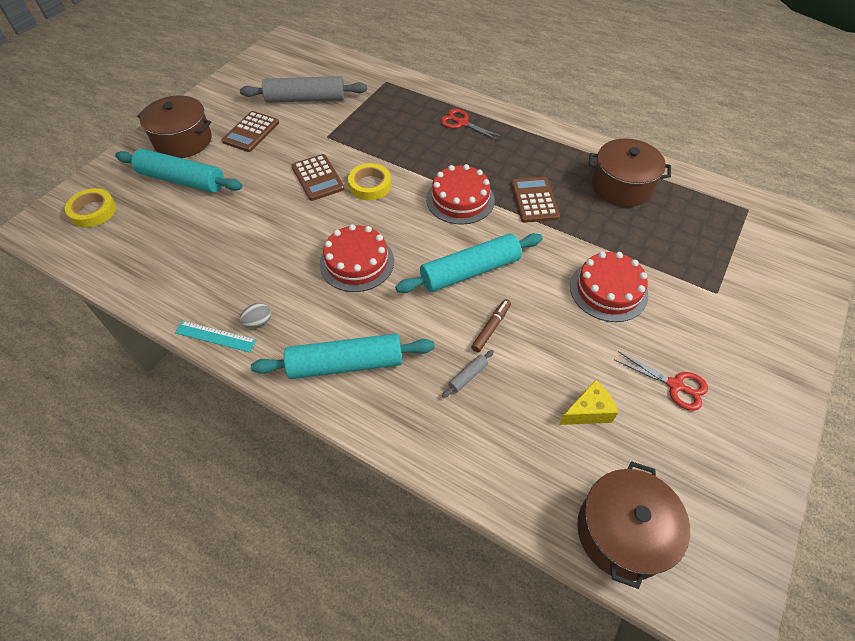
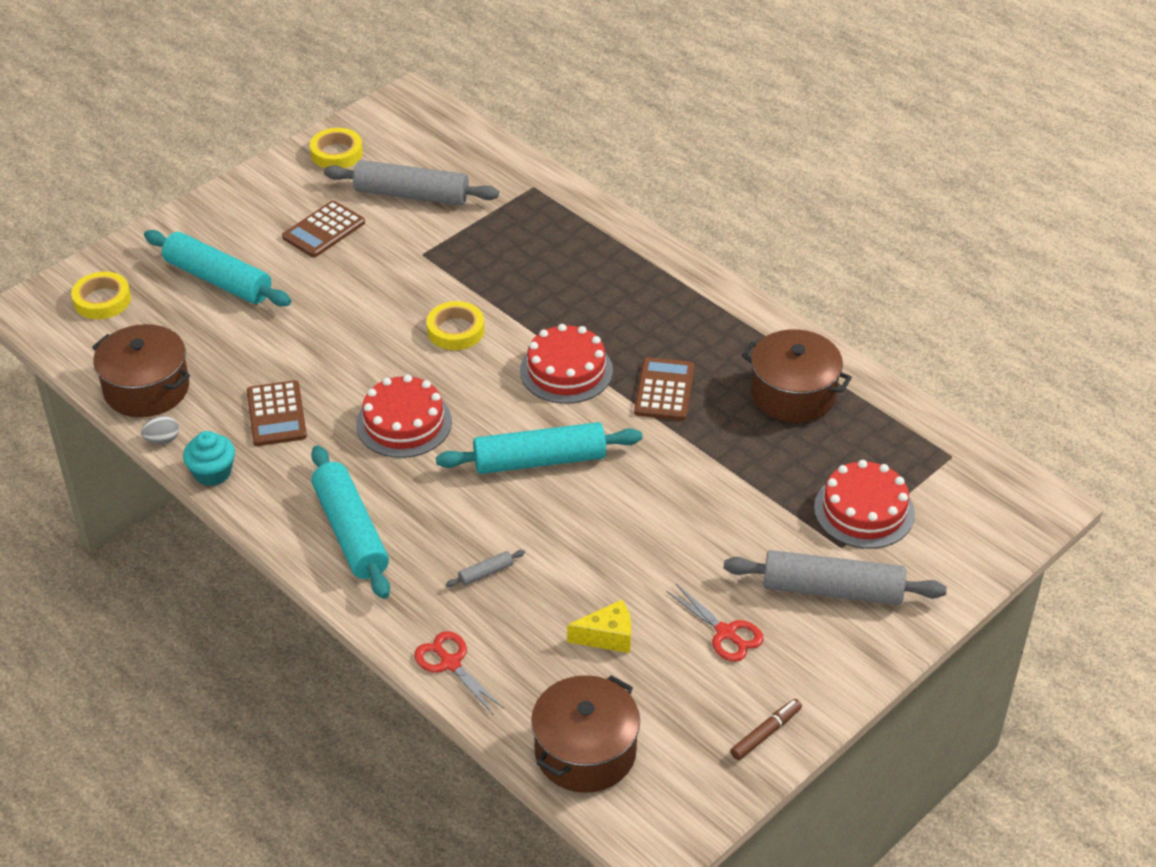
camera: 15 degrees right, 10 degrees down
(183, 141) = (232, 227): brown pot -> brown pot (147, 388)
(215, 336) = (212, 473): turquoise ruler -> turquoise cupcake
(245, 81) = (336, 153): none -> yellow tape
(258, 322) = (265, 467): grey egg -> grey egg (162, 440)
(318, 178) = (391, 308): brown calculator -> brown calculator (276, 414)
(345, 364) = (351, 532): turquoise rolling pin -> turquoise rolling pin turned 60 degrees clockwise
(462, 123) = (615, 267): red scissors -> red scissors (450, 663)
(491, 328) = (536, 529): brown marker -> brown marker (765, 733)
(608, 290) = (703, 516): red cake -> red cake (864, 510)
(730, 329) = (832, 590): none -> grey rolling pin

